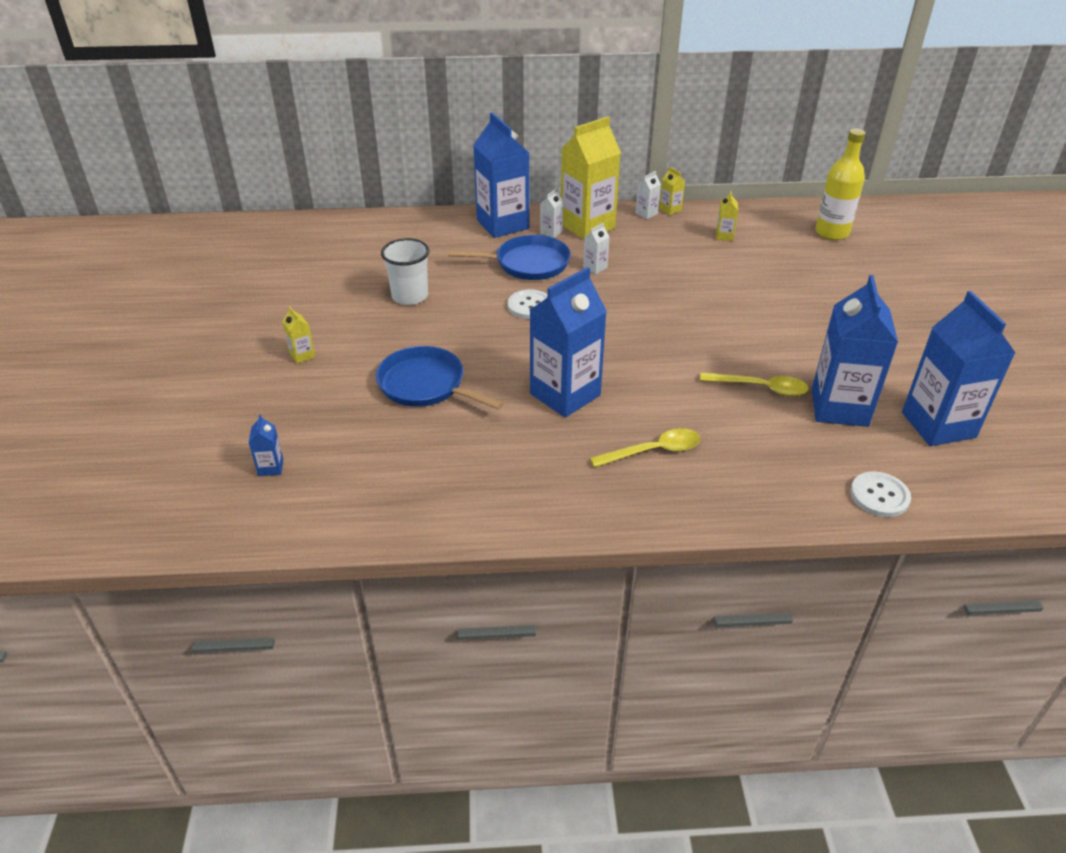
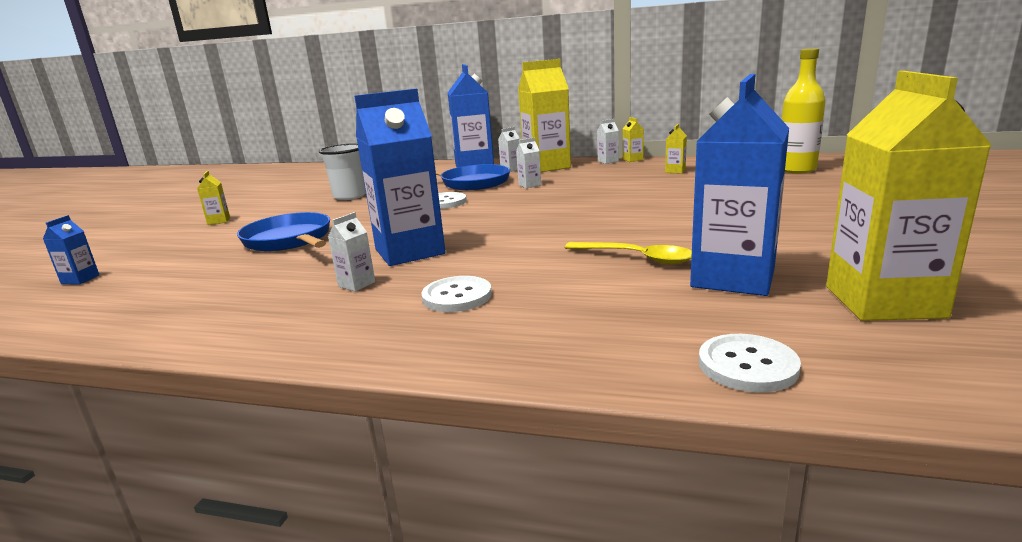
camera: 20 degrees right, 20 degrees down
(558, 445) = (356, 284): none -> white carton
(654, 451) = (457, 296): yellow spoon -> white button
(938, 425) = (883, 302): blue carton -> yellow carton

